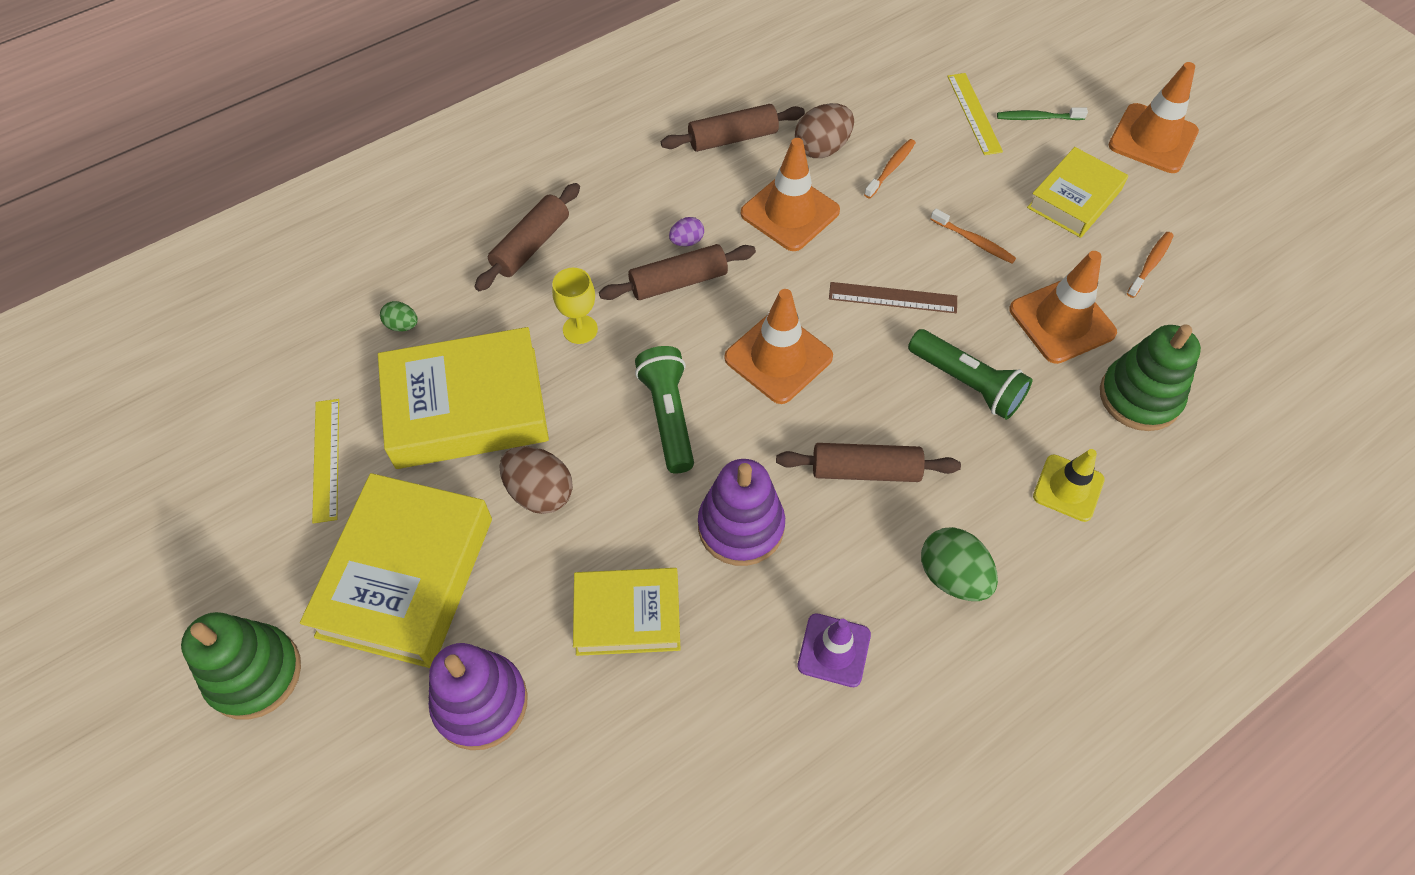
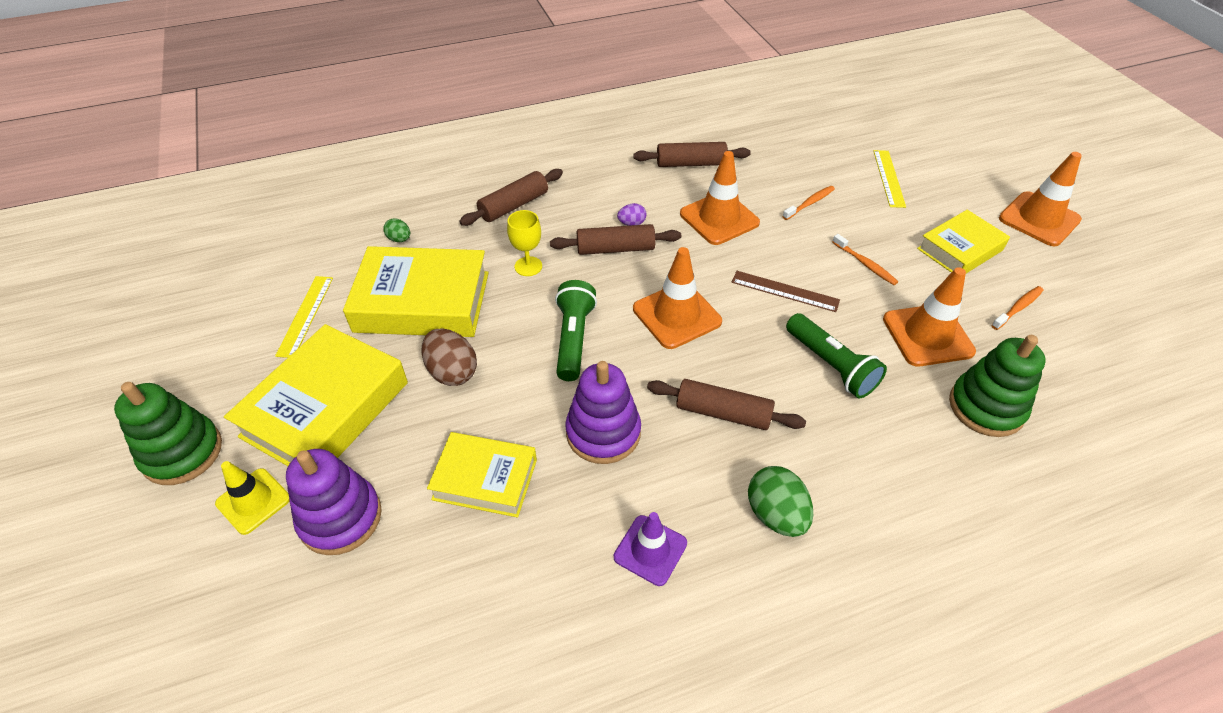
camera: 15 degrees right, 10 degrees down
(822, 148) = (758, 181): brown egg -> none
(1038, 118) = (941, 189): green toothbrush -> none
(1068, 488) = (902, 466): yellow traffic cone -> yellow traffic cone (253, 501)

